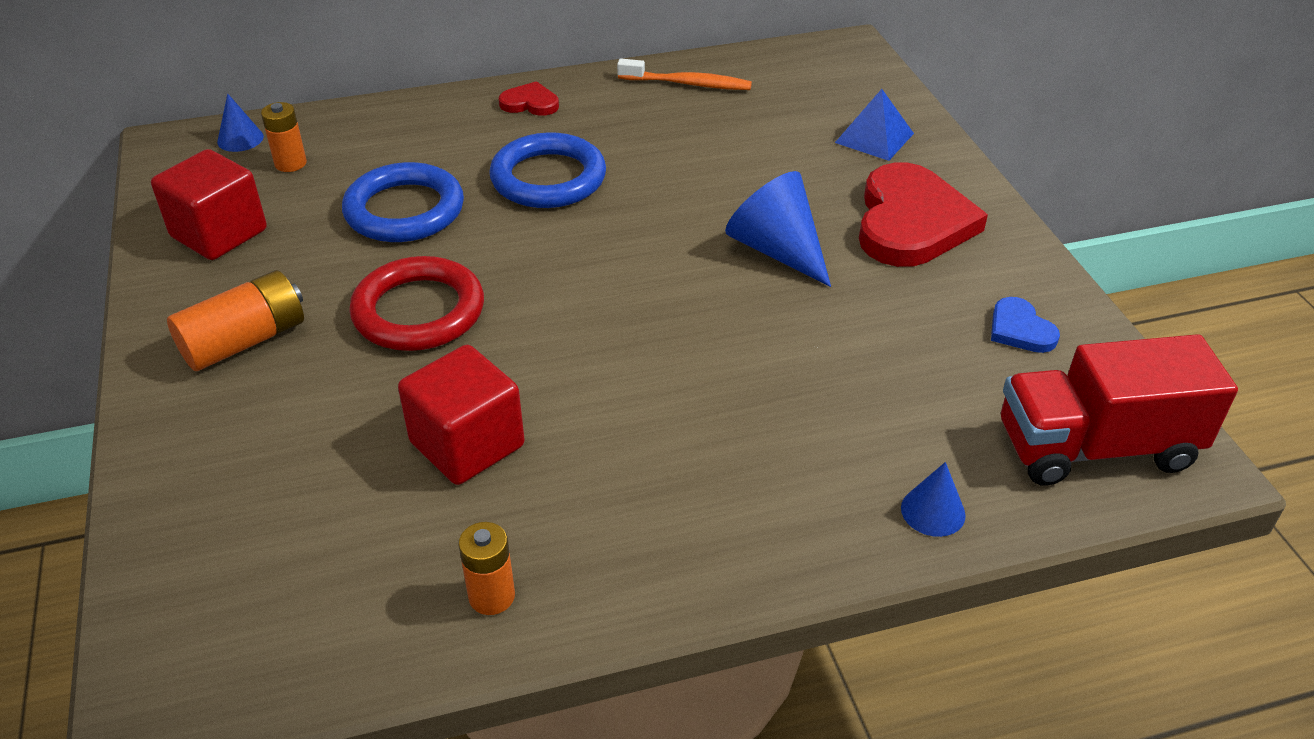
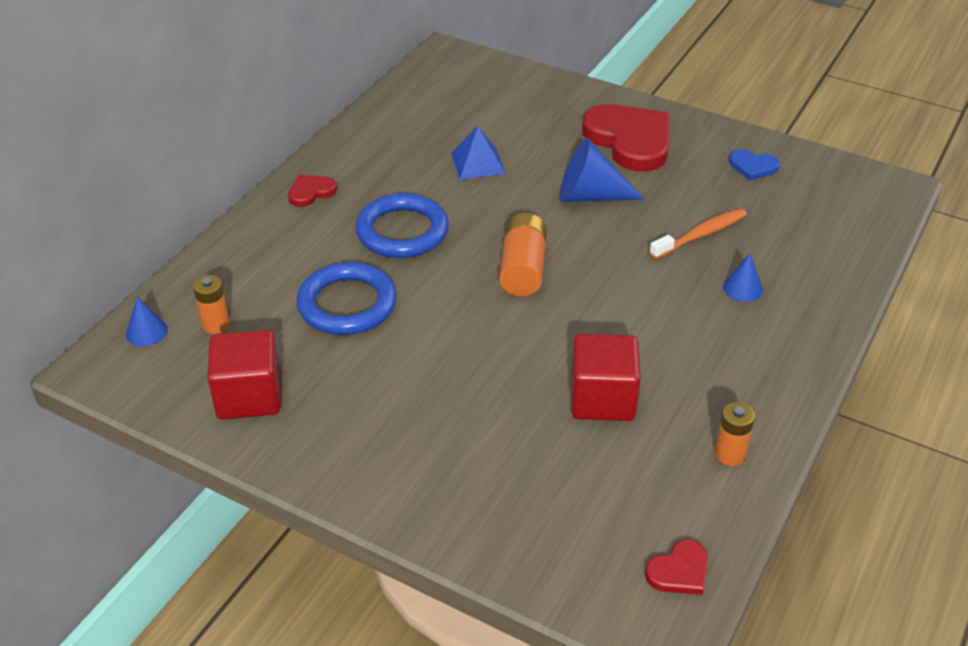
camera: 45 degrees left, 0 degrees up
(245, 341) = (386, 440): orange battery -> orange battery (523, 269)
(255, 663) = (679, 571): none -> red heart
(418, 311) = (459, 353): red ring -> none
(688, 84) = (389, 126): orange toothbrush -> orange toothbrush (701, 235)
(874, 138) = (542, 102): blue pyramid -> blue pyramid (478, 163)
(933, 511) = (838, 276): blue cone -> blue cone (743, 288)
(1095, 447) = (854, 203): red truck -> none

